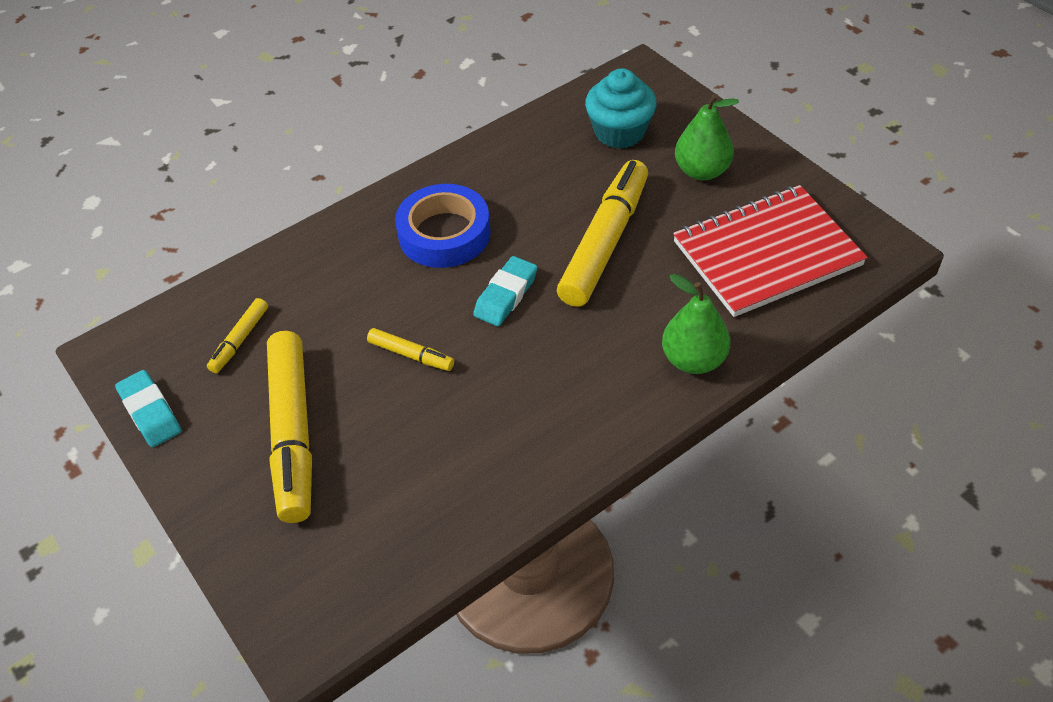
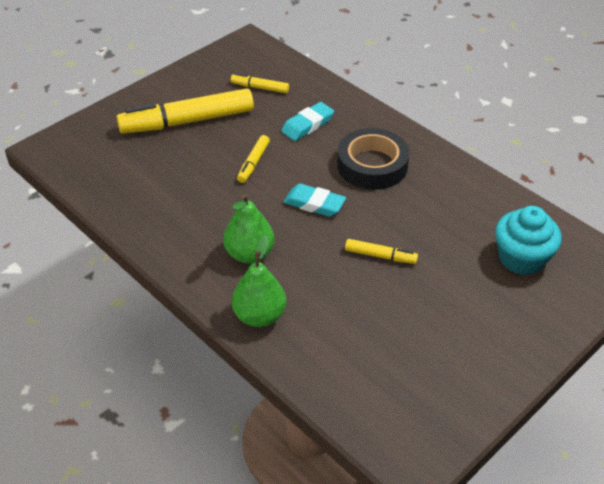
camera: 80 degrees right, 5 degrees down
(150, 412) = (202, 65): turquoise eraser -> turquoise eraser (307, 125)
(444, 233) = (372, 165): blue tape -> black tape
(605, 242) = (380, 256): yellow marker -> yellow marker, size x0.46
(701, 171) = (485, 317): green pear -> green pear (249, 254)
(766, 254) = (387, 365): red notebook -> none

